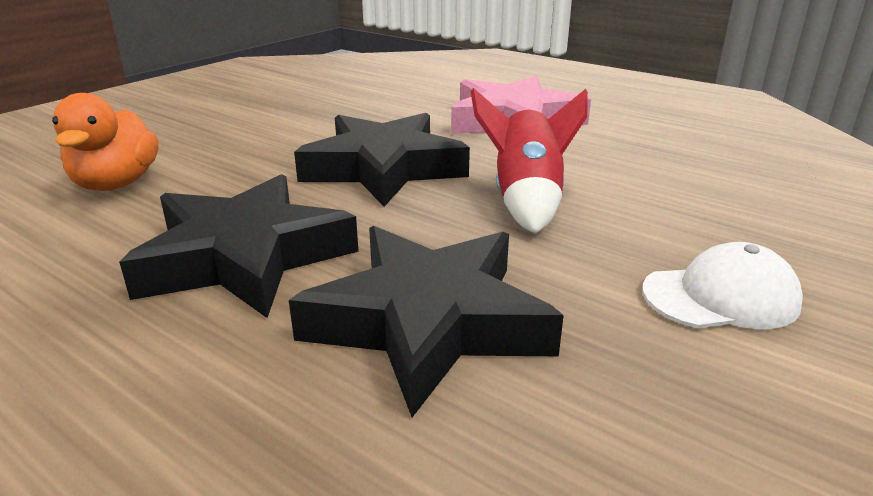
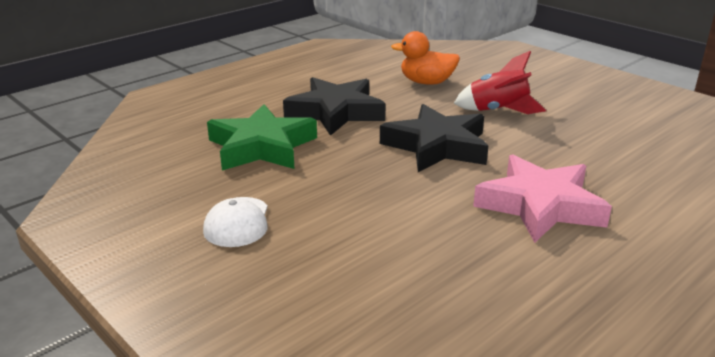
camera: 100 degrees right, 0 degrees up
(428, 322) = (262, 147): black star -> green star
(526, 201) = (374, 186): red rocket -> red rocket (498, 111)

